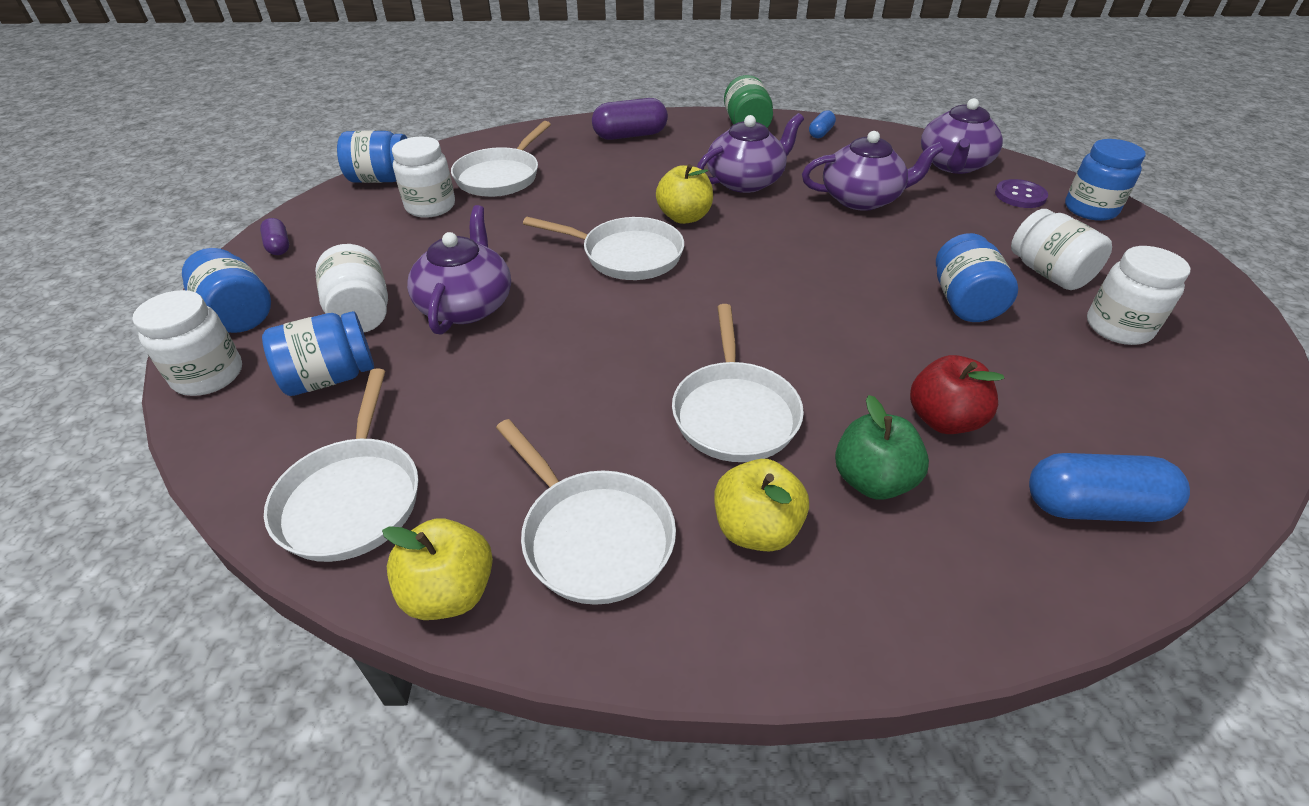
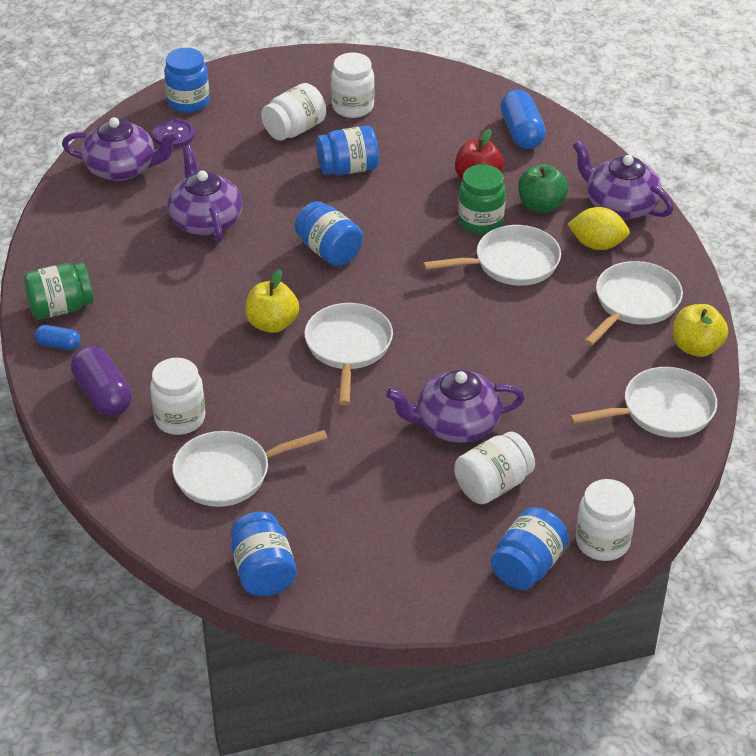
camera: 105 degrees left, 0 degrees up
(279, 246) = (420, 594): purple capsule -> none
(330, 377) = (571, 469): blue jar -> blue jar (329, 251)
(430, 206) = (309, 507): white jar -> white jar (180, 418)
(501, 176) = (229, 473): white pan -> white pan turned 150 degrees clockwise
(746, 181) = (191, 294): purple teapot -> purple teapot (620, 205)
(756, 529) = (597, 244): yellow apple -> yellow lemon
(820, 133) = (67, 253): blue capsule -> blue capsule (59, 345)
(837, 401) = (480, 221): none -> green jar

